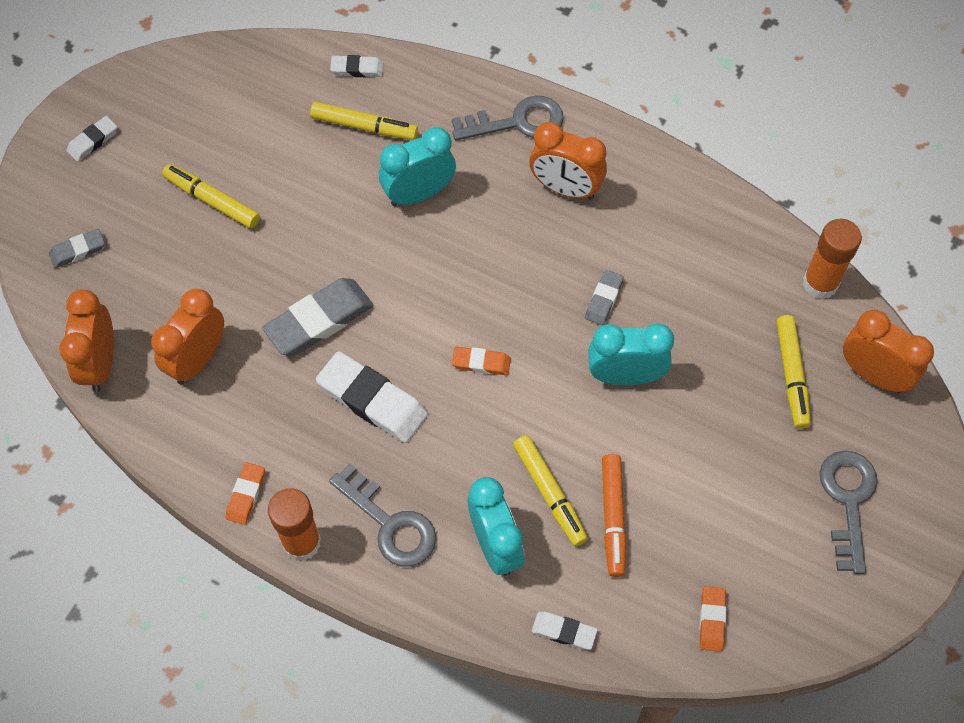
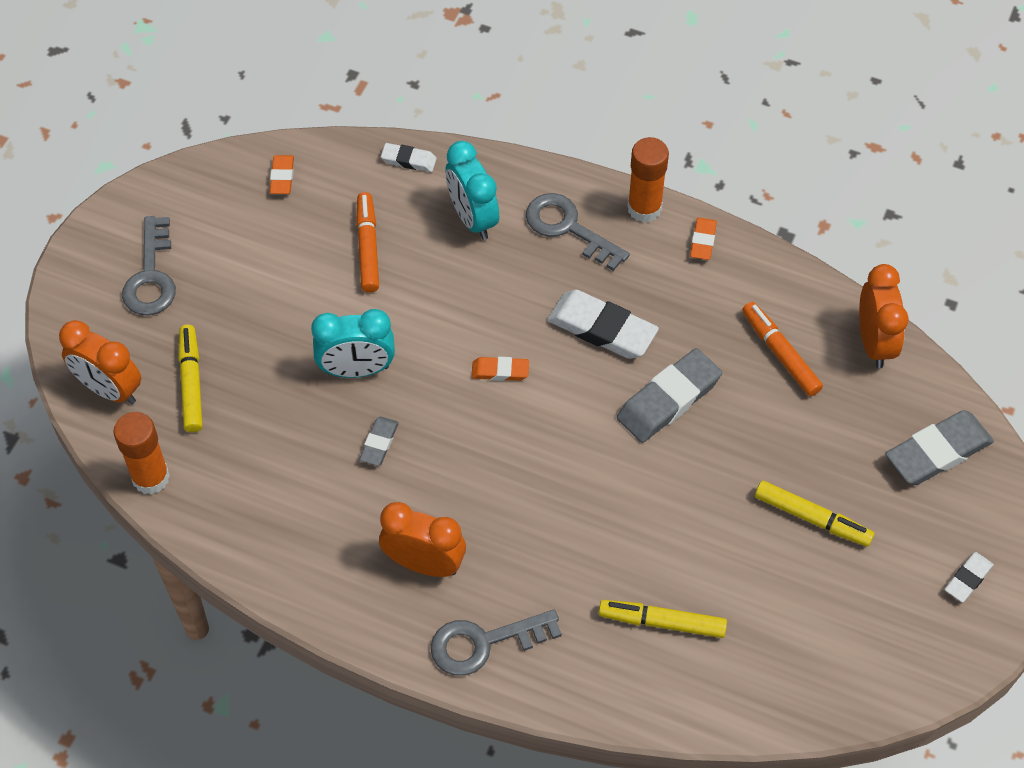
camera: 175 degrees right, 5 degrees down
(78, 250) = (938, 452): grey eraser -> grey eraser, size x1.91
(198, 359) = (780, 353): orange clock -> orange marker
(357, 69) = (684, 699): white eraser -> none
(419, 194) = (587, 544): turquoise clock -> none
(549, 493) = (426, 262): yellow marker -> none

